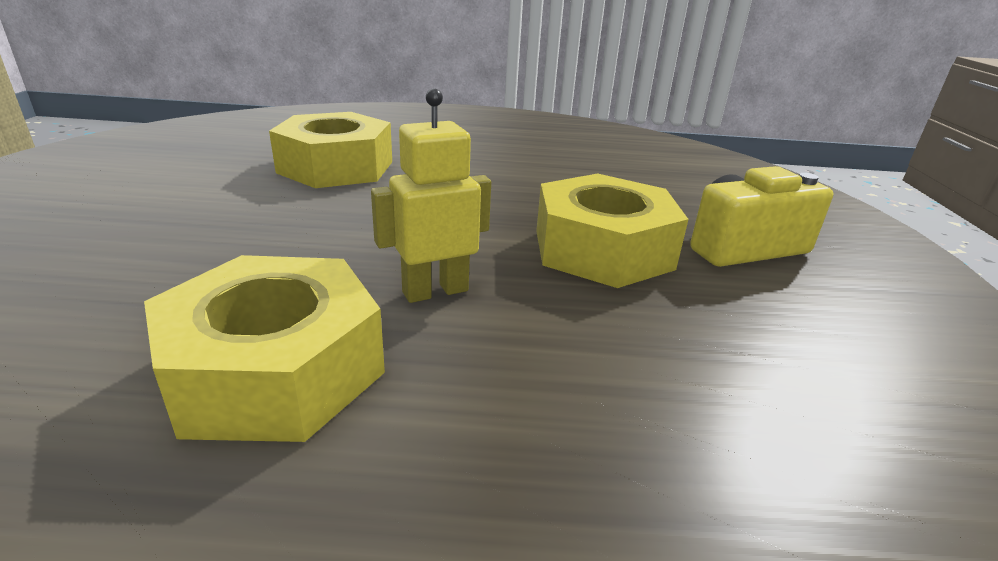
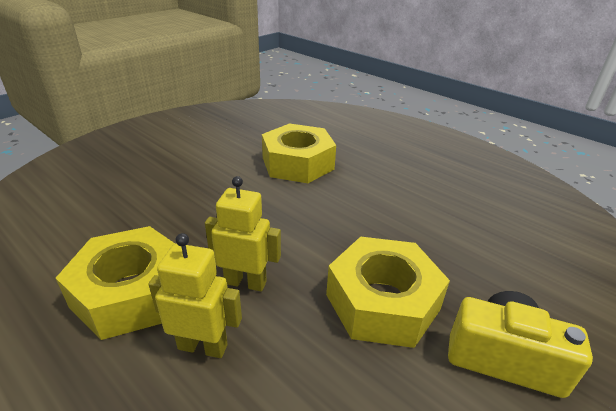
camera: 40 degrees right, 5 degrees up
(472, 370) = (203, 346): none -> yellow robot

